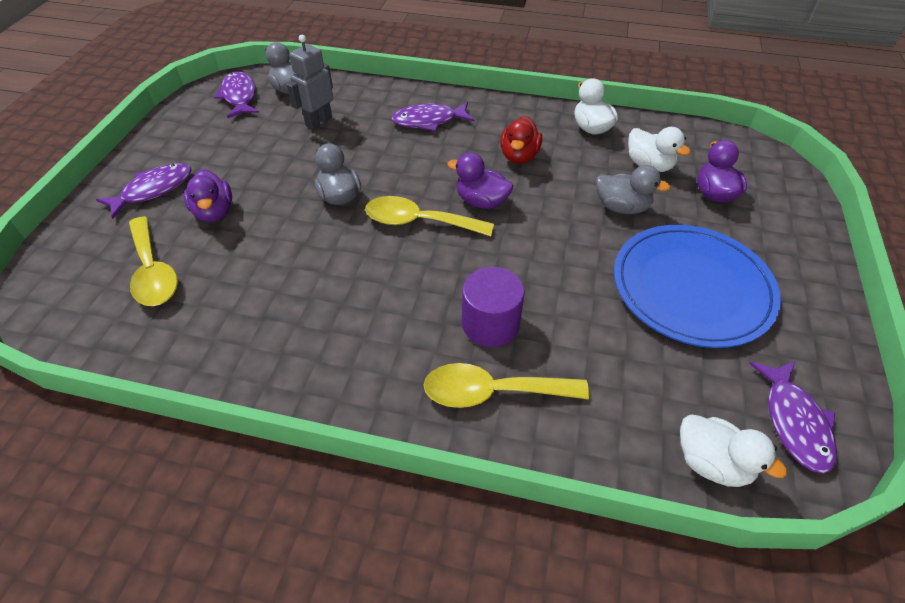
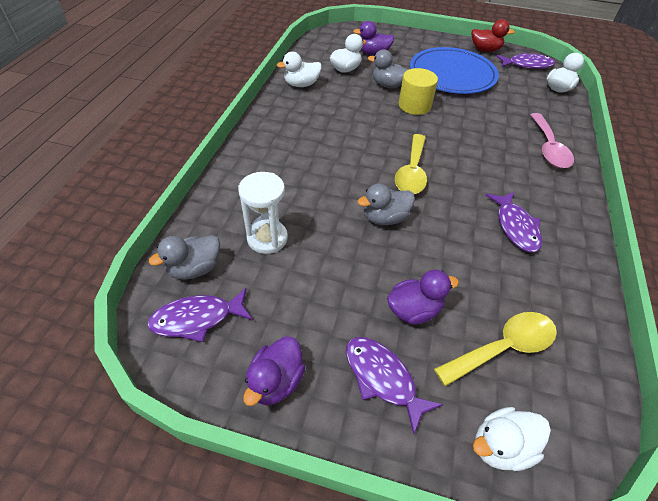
camera: 90 degrees left, 0 degrees up
(66, 255) = (501, 446): none -> white duck
(318, 122) = (267, 238): grey robot -> white hourglass
(429, 121) = (279, 162): purple fish -> purple fish (515, 227)
(481, 201) = (386, 141): purple duck -> purple duck (276, 381)
(490, 324) = (499, 145): purple cylinder -> none
(492, 392) = (548, 148): yellow spoon -> pink spoon
(519, 156) = (333, 119): red duck -> red duck (485, 50)
(574, 233) = (414, 105): none -> yellow cylinder
(621, 207) = (388, 85): grey duck -> grey duck turned 90 degrees counterclockwise

